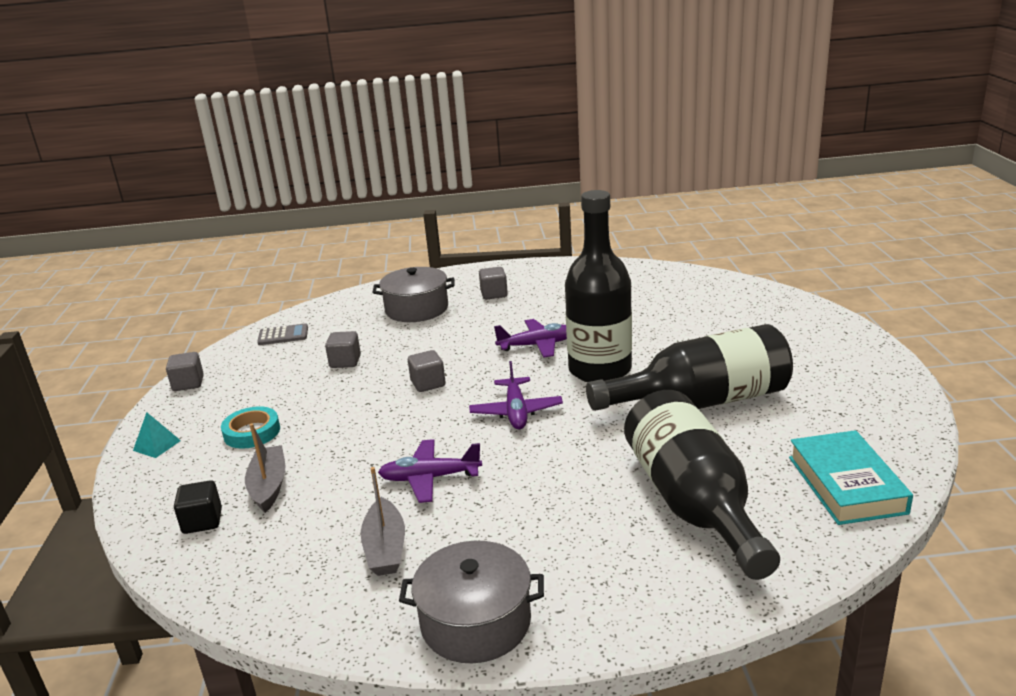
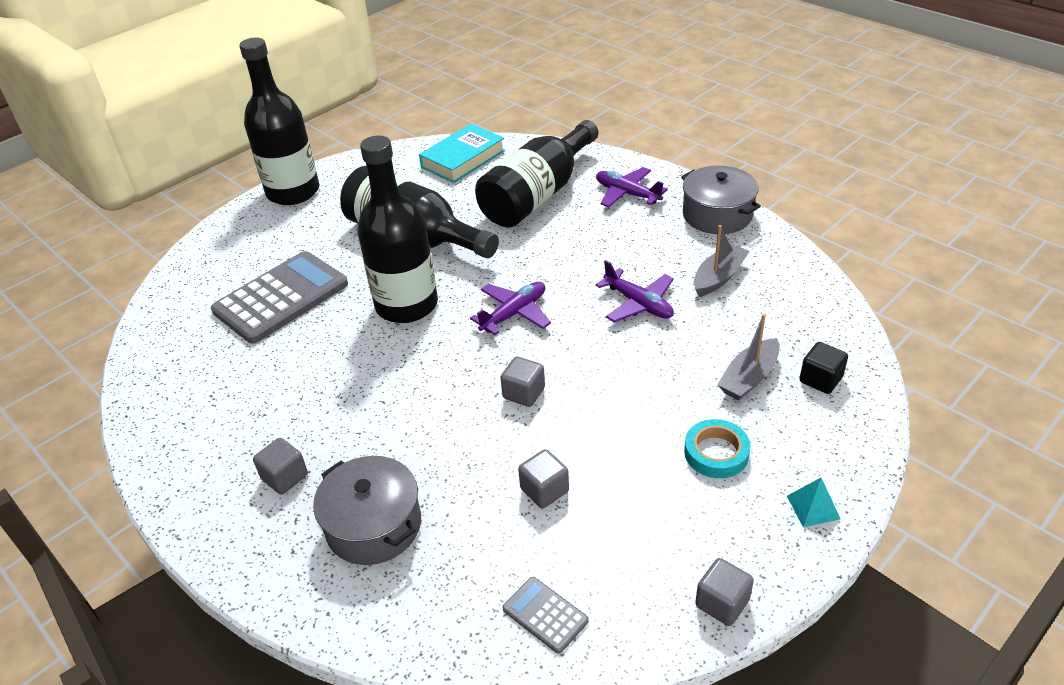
camera: 130 degrees left, 15 degrees up
(537, 345) = (390, 366): purple plane -> purple plane (627, 194)
(684, 325) = (281, 298): none -> grey calculator
(872, 364) = (293, 192): none -> black bottle

